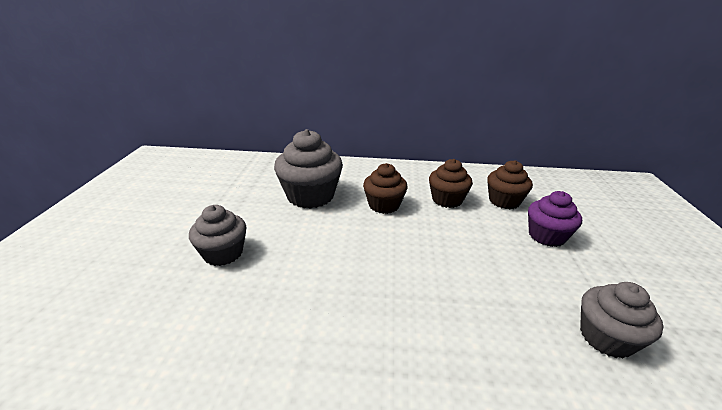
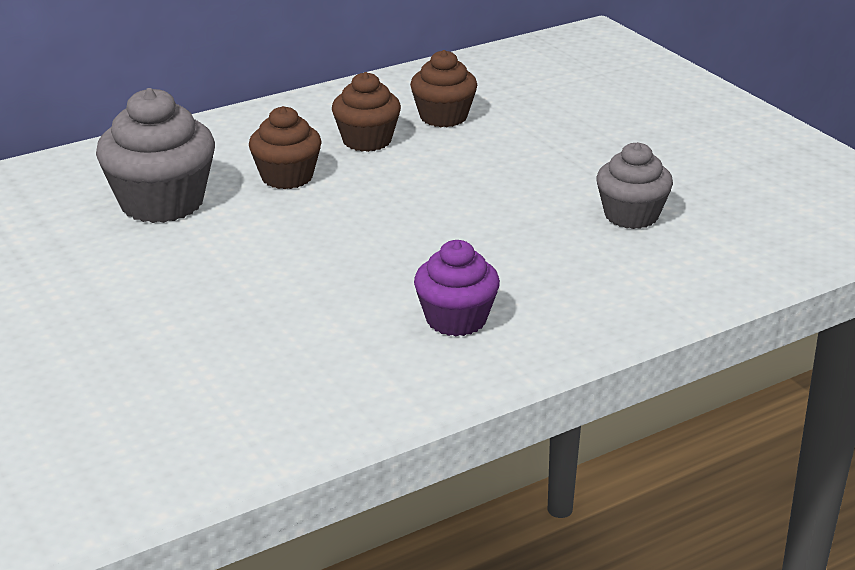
camera: 35 degrees left, 0 degrees up
(223, 253) = (138, 308): grey cupcake -> none
(546, 236) = (523, 142): purple cupcake -> purple cupcake (456, 319)

